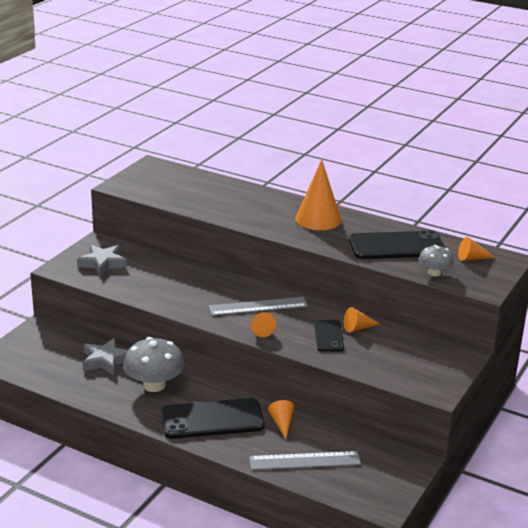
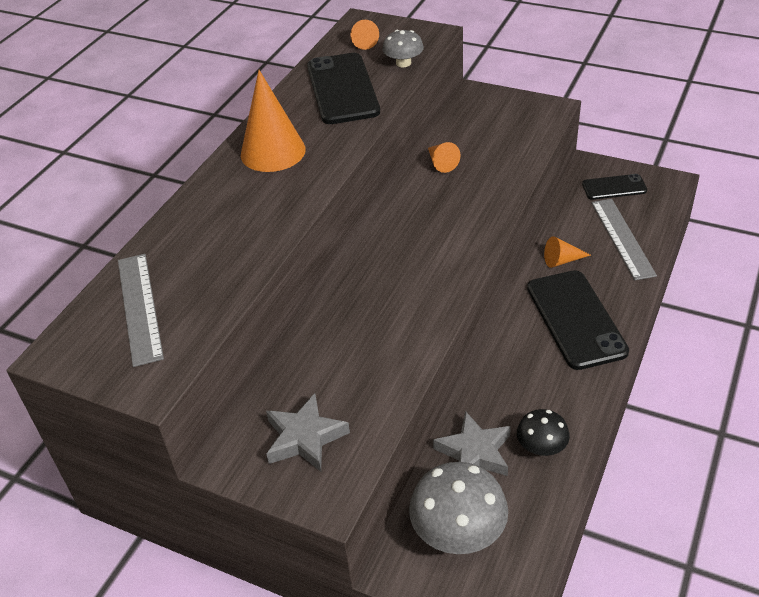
camera: 90 degrees left, 15 degrees up
(99, 386) = (541, 447): none -> black mushroom
(154, 385) = (520, 386): grey mushroom -> grey mushroom (458, 531)
(258, 306) = (409, 246): grey ruler -> grey ruler (140, 307)
(261, 329) = (465, 238): orange cone -> none
(328, 336) = (465, 183): black phone -> black phone (614, 187)

